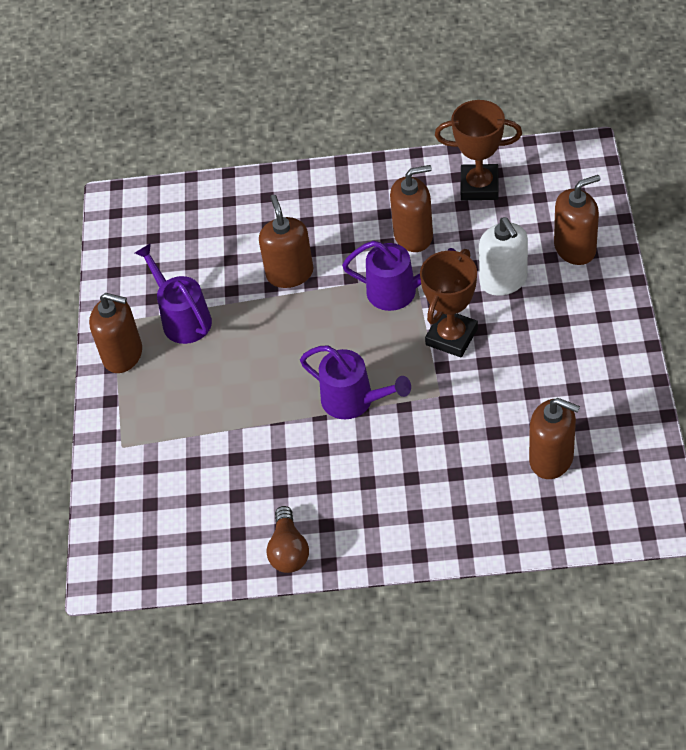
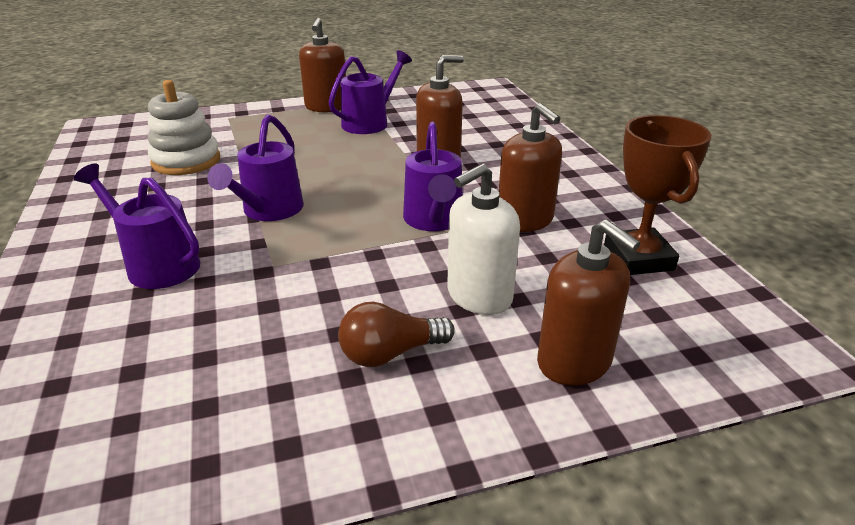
camera: 70 degrees right, 20 degrees down
(230, 473) = (186, 161): none -> white stacking toy
(288, 550) = (78, 198): brown light bulb -> brown light bulb (390, 353)
(421, 470) = (156, 264): none -> purple watering can
(451, 337) = (369, 264): brown trophy -> none
(551, 458) = (141, 379): brown soap dispenser -> none

